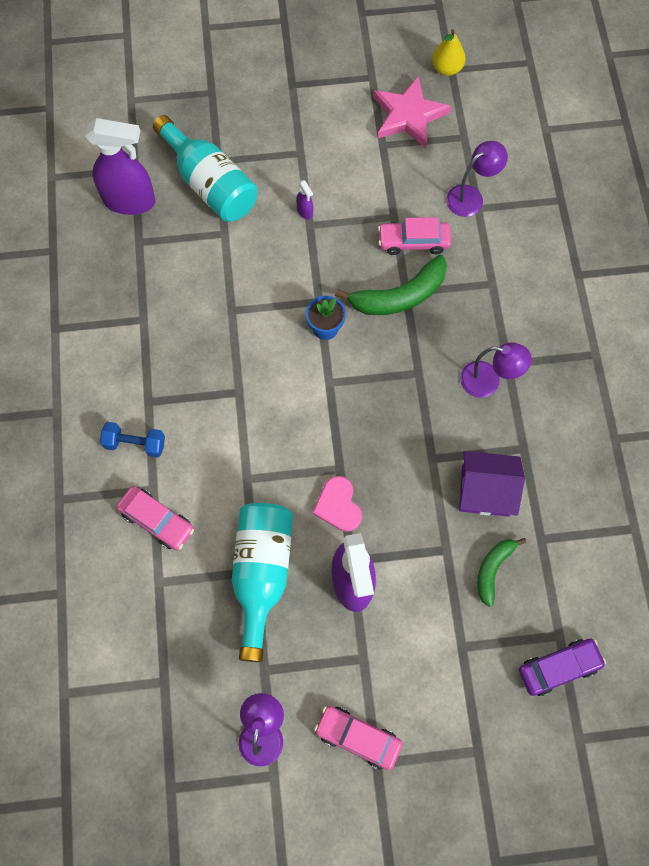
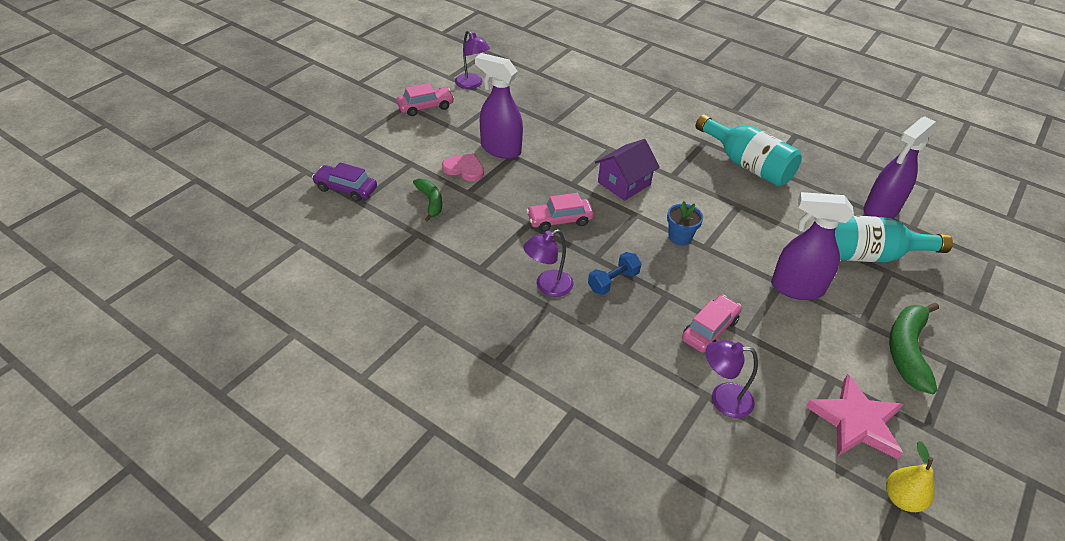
camera: 130 degrees right, 25 degrees down
(135, 444) = (681, 124): blue dumbbell -> blue dumbbell (613, 281)
(157, 520) = (624, 109): pink car -> pink car (559, 220)
(262, 573) = (548, 124): turquoise bottle -> turquoise bottle (747, 165)
(305, 211) = (796, 288): purple spray bottle -> purple spray bottle, size x2.50
(338, 505) = (550, 170): pink heart -> pink heart (464, 169)
(399, 296) = (667, 289): green banana -> green banana (907, 351)
(471, 196) = (722, 399): purple lamp -> purple lamp turned 90 degrees clockwise
(485, 491) = (478, 231): purple house -> purple house (624, 183)
(558, 668) = (346, 189): purple car -> purple car turned 90 degrees clockwise

